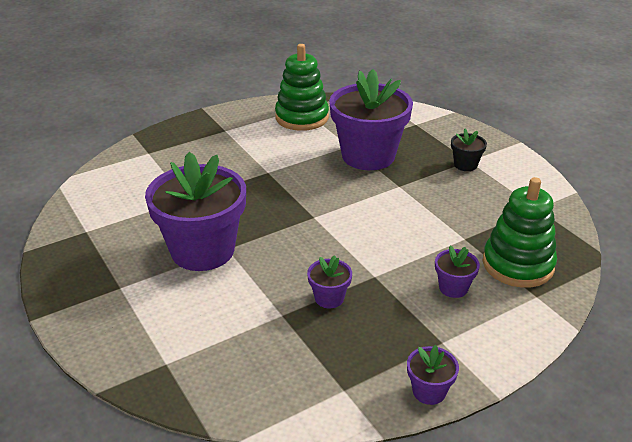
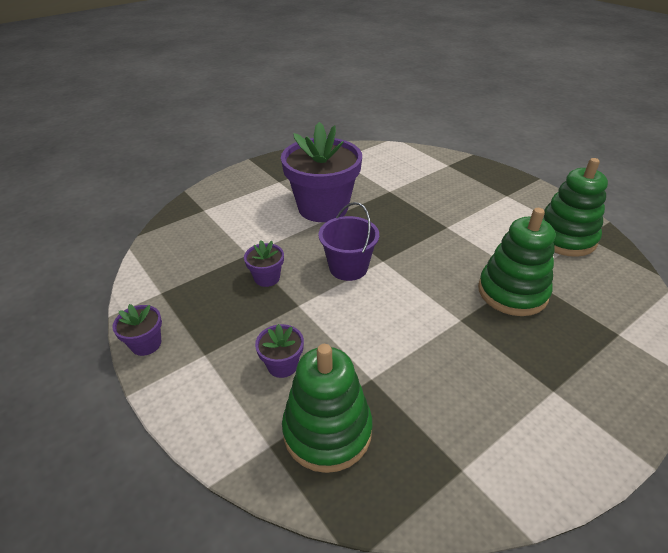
camera: 85 degrees right, 5 degrees up
(321, 239) = (348, 267): none -> purple bucket
(368, 156) = (512, 292): purple flower pot -> green stacking toy
(465, 165) = (539, 386): black flower pot -> none

